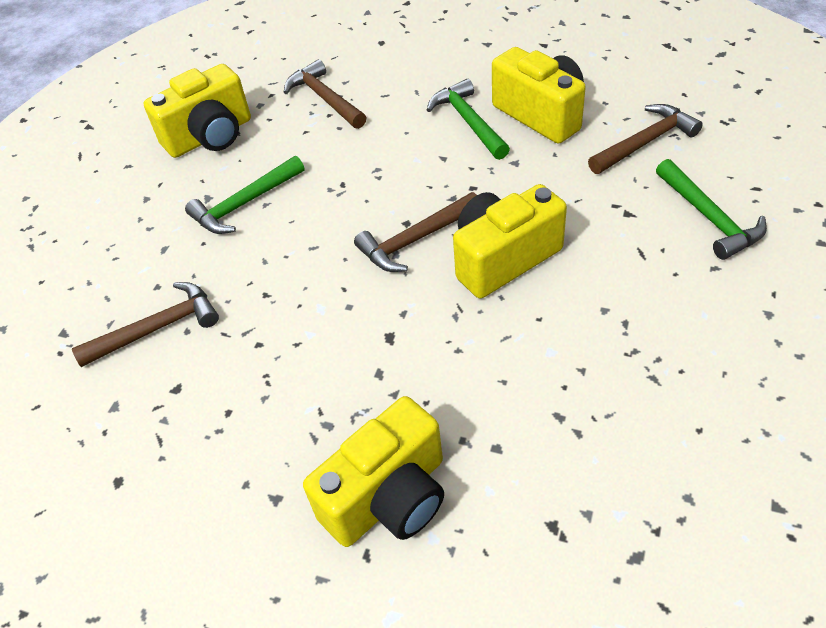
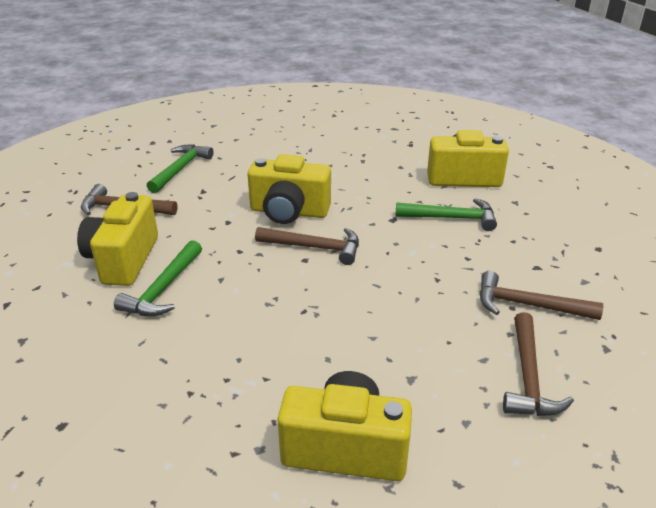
camera: 140 degrees left, 15 degrees down
(245, 204) = (387, 349): green hammer -> green hammer (451, 218)
(325, 99) = (204, 399): brown hammer -> brown hammer (528, 376)

